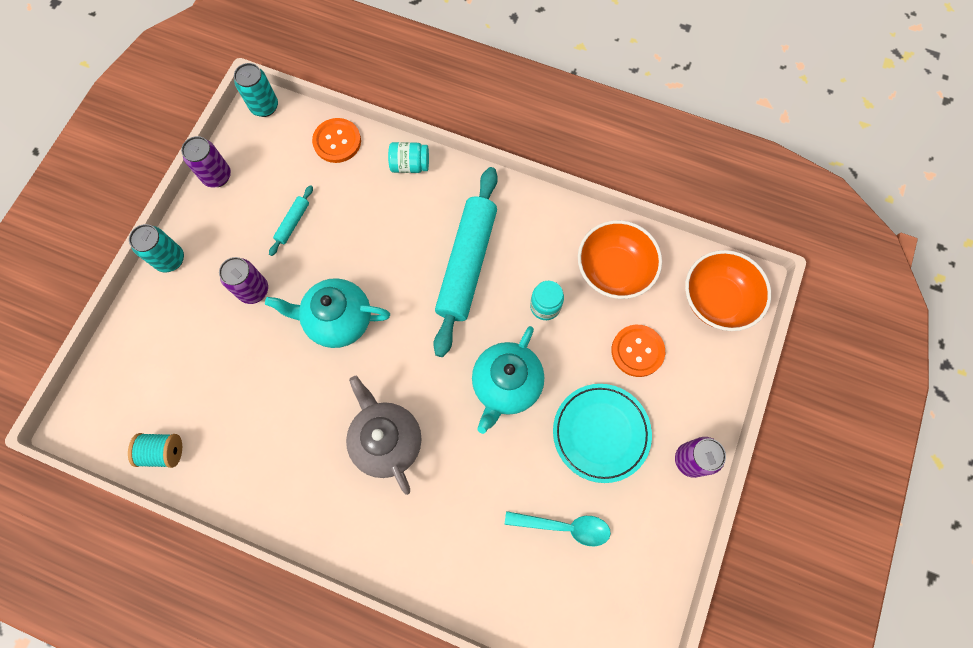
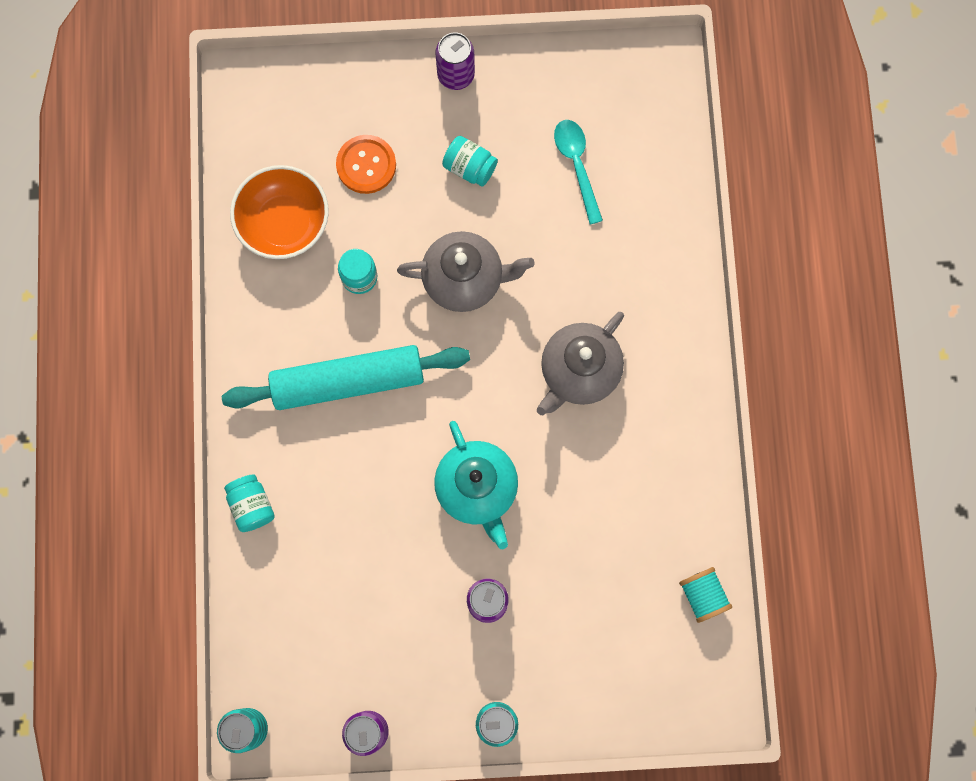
camera: 115 degrees left, 5 degrees up
(293, 223) = (386, 604): turquoise rolling pin -> none
(337, 141) = (258, 610): orange button -> none
(506, 385) = (465, 279): turquoise teapot -> grey teapot
(601, 433) = (469, 167): turquoise plate -> turquoise jar
(717, 300) = (272, 107): orange bowl -> none

